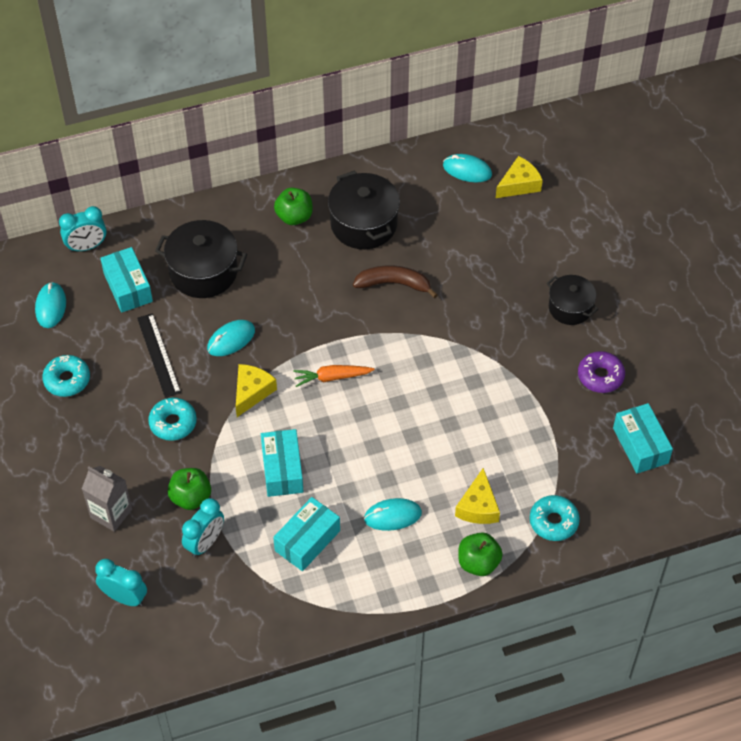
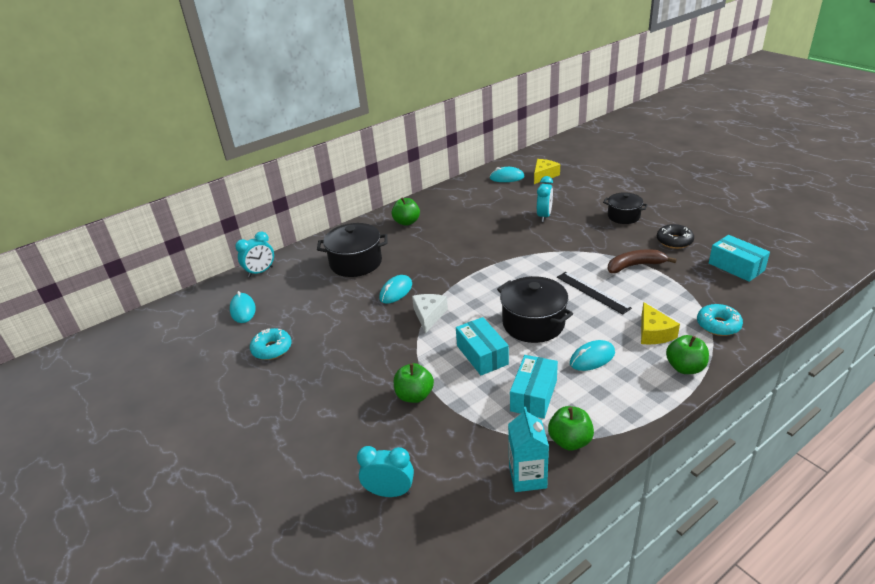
camera: 15 degrees left, 20 degrees down
(111, 513) = (347, 428): grey carton -> none
(128, 287) = (301, 284): turquoise box -> none
(158, 355) = (342, 314): black ruler -> black ruler (592, 292)
(173, 423) = (374, 351): turquoise donut -> none
(205, 543) = (445, 424): turquoise clock -> turquoise clock (544, 216)
(252, 392) = (429, 315): yellow cheese -> white cheese
(253, 627) = (527, 477): none -> turquoise carton
(312, 604) = (570, 441): none -> green apple
(332, 377) = (485, 291): orange carrot -> none
(364, 224) = (456, 214): black pot -> black pot (533, 323)
(394, 284) = (497, 235): brown banana -> brown banana (635, 266)
(600, 376) = (674, 241): purple donut -> black donut

